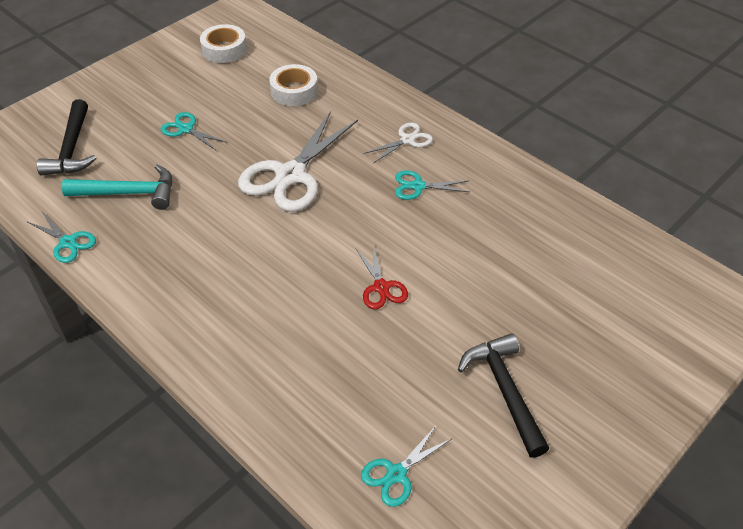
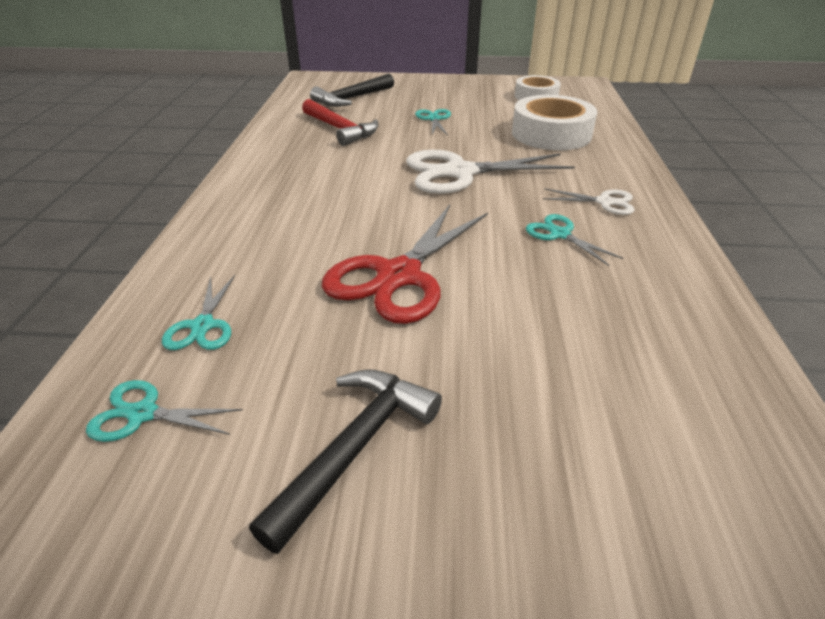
camera: 50 degrees right, 10 degrees down
(68, 242) = (265, 132): turquoise scissors -> turquoise scissors (203, 326)
(129, 193) = (340, 129): turquoise hammer -> red hammer
(294, 91) = (551, 134): white tape -> white tape, size x1.58
(381, 287) = (399, 276): red scissors -> red scissors, size x2.03

